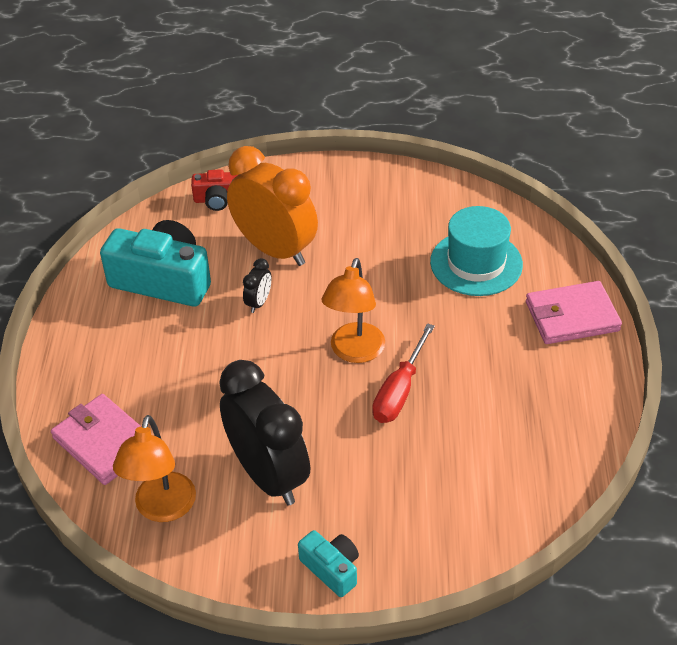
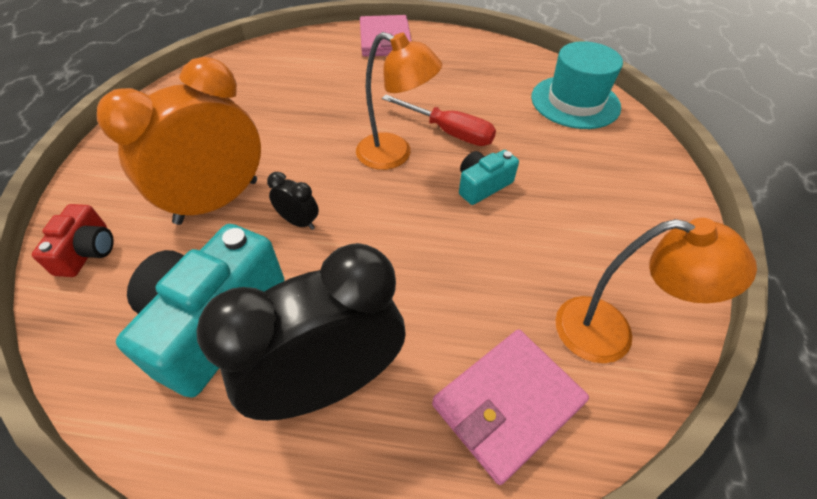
camera: 85 degrees left, 5 degrees up
(268, 475) = (552, 231): black clock -> black clock (329, 384)
(331, 569) = (655, 194): turquoise camera -> turquoise camera (482, 185)
(476, 263) = (307, 73): turquoise hat -> turquoise hat (575, 102)

